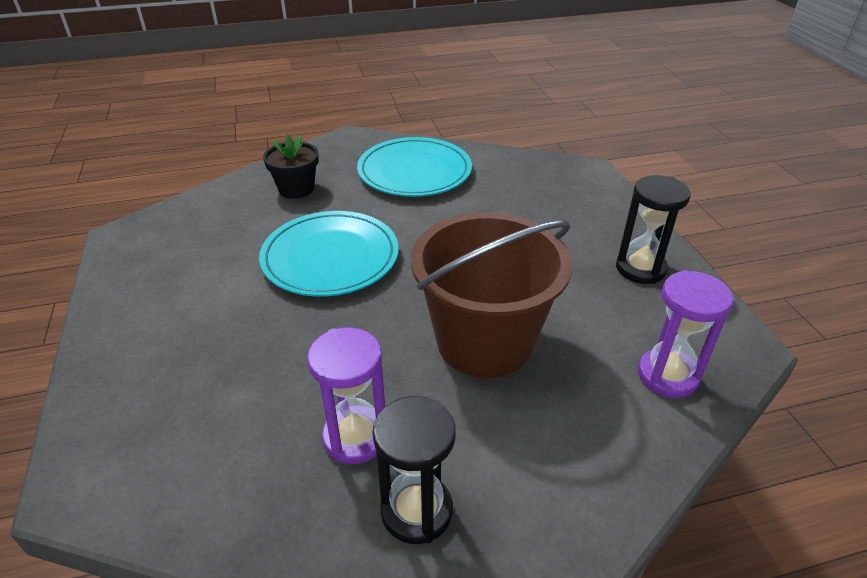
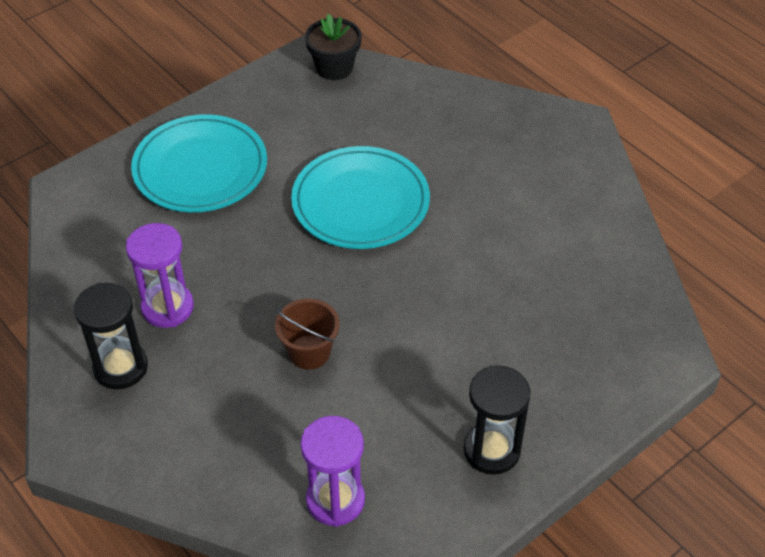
camera: 65 degrees right, 10 degrees up
(296, 189) = (451, 128): black flower pot -> black flower pot (334, 68)
(414, 172) = (548, 204): turquoise plate -> turquoise plate (200, 168)
(484, 342) = (309, 352): brown bucket -> brown bucket, size x0.46

